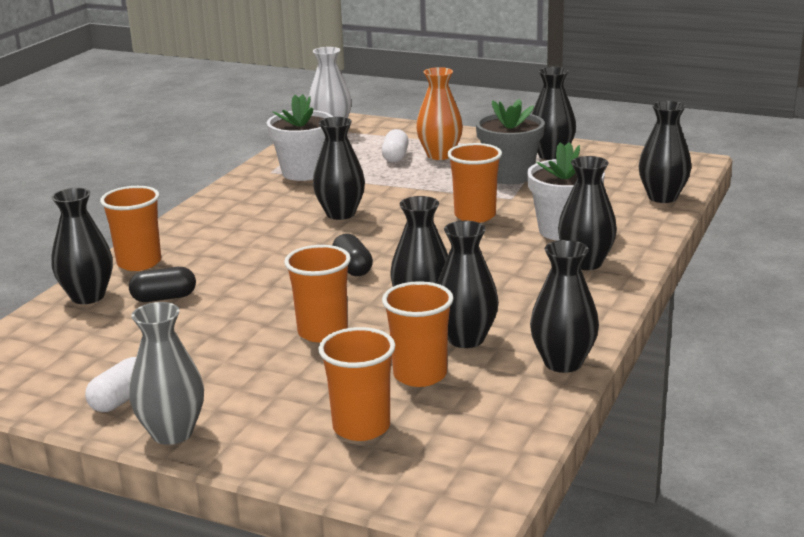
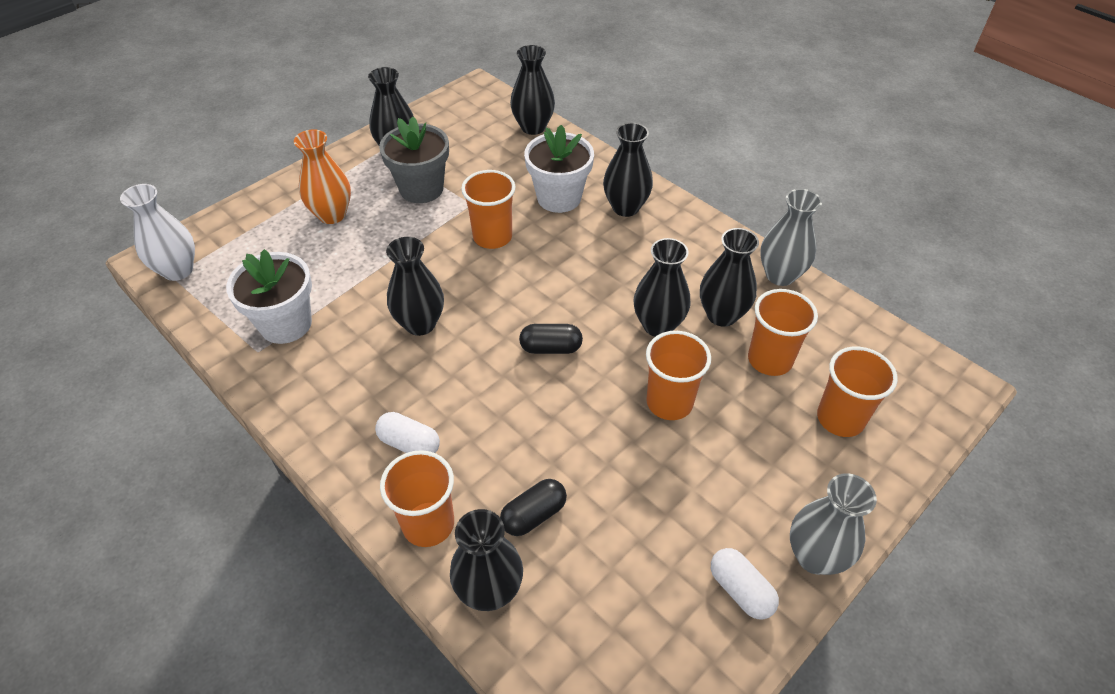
camera: 70 degrees left, 25 degrees up
(164, 298) = (533, 515): black capsule -> black capsule turned 45 degrees clockwise
(395, 157) = (308, 245): white capsule -> white capsule (409, 444)
(563, 363) = (780, 275): black vase -> grey vase

